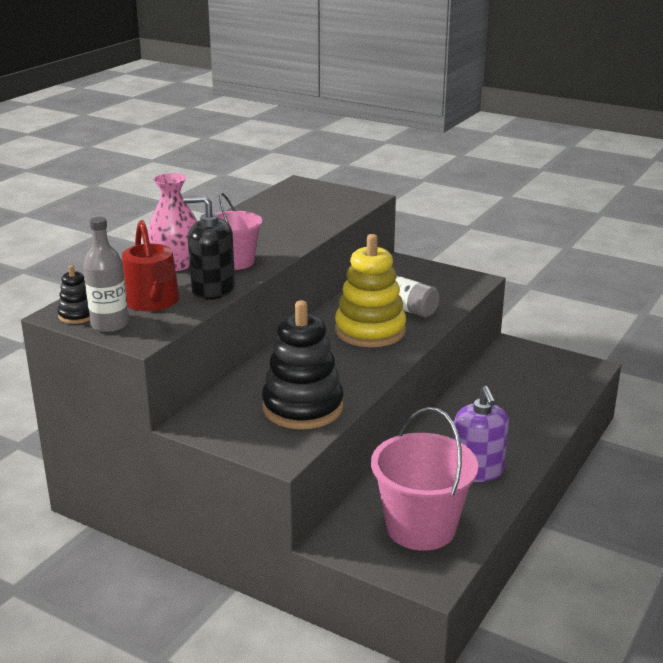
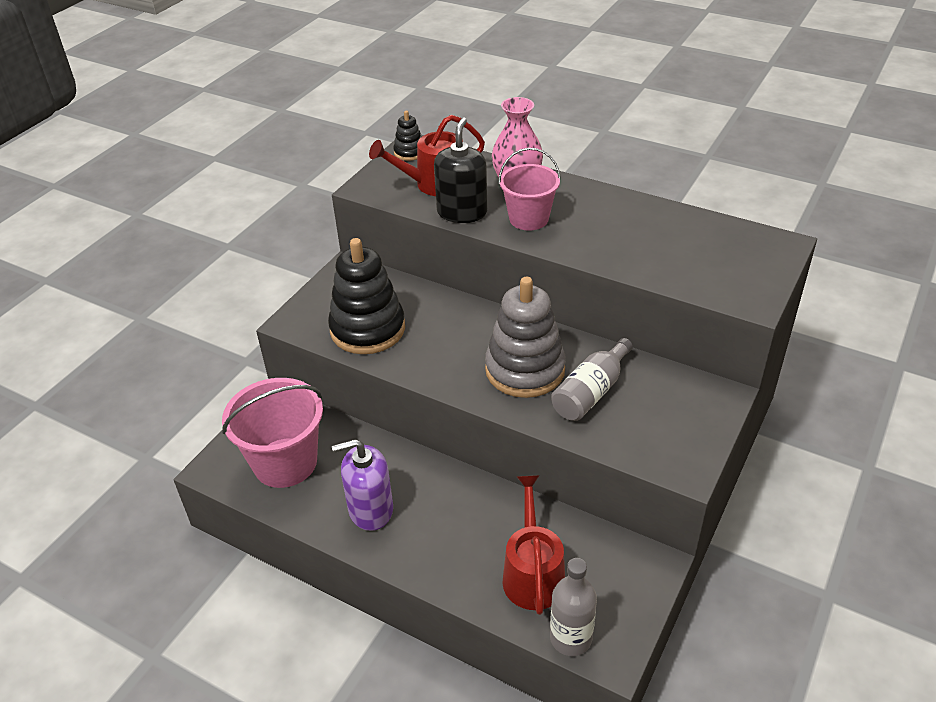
camera: 90 degrees right, 15 degrees up
(109, 325) = (391, 169): grey bottle -> grey bottle (570, 638)
(370, 331) = (525, 370): yellow stacking toy -> grey stacking toy
(530, 393) = (533, 573): none -> red watering can

